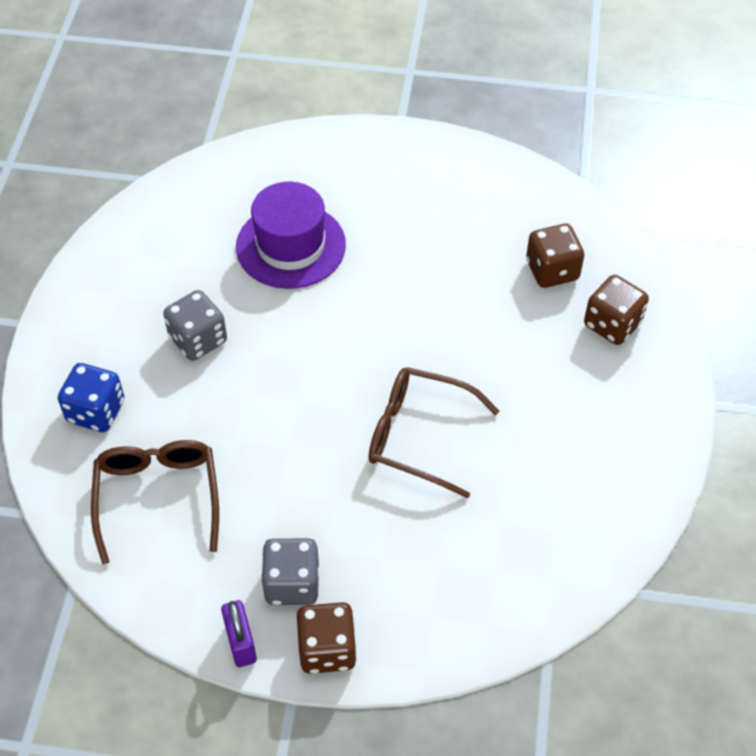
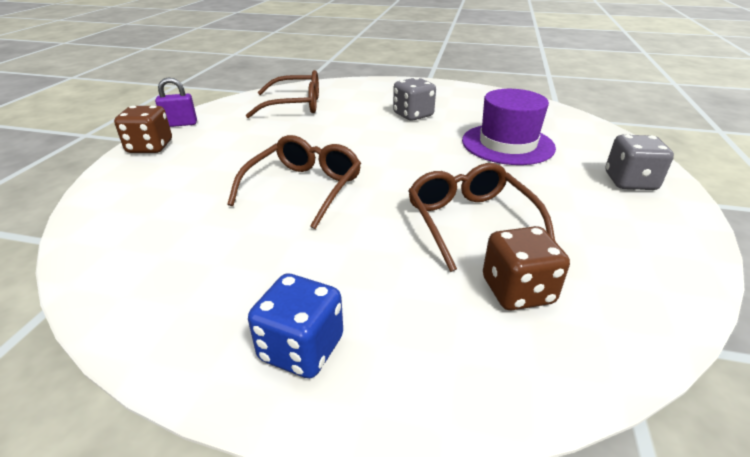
camera: 95 degrees right, 20 degrees down
(96, 411) = (361, 92): blue dice -> blue dice (301, 348)
(292, 583) = (207, 138): grey dice -> grey dice (630, 182)
(463, 292) = (470, 222): none -> brown glasses
(612, 324) = (429, 340): brown dice -> none

